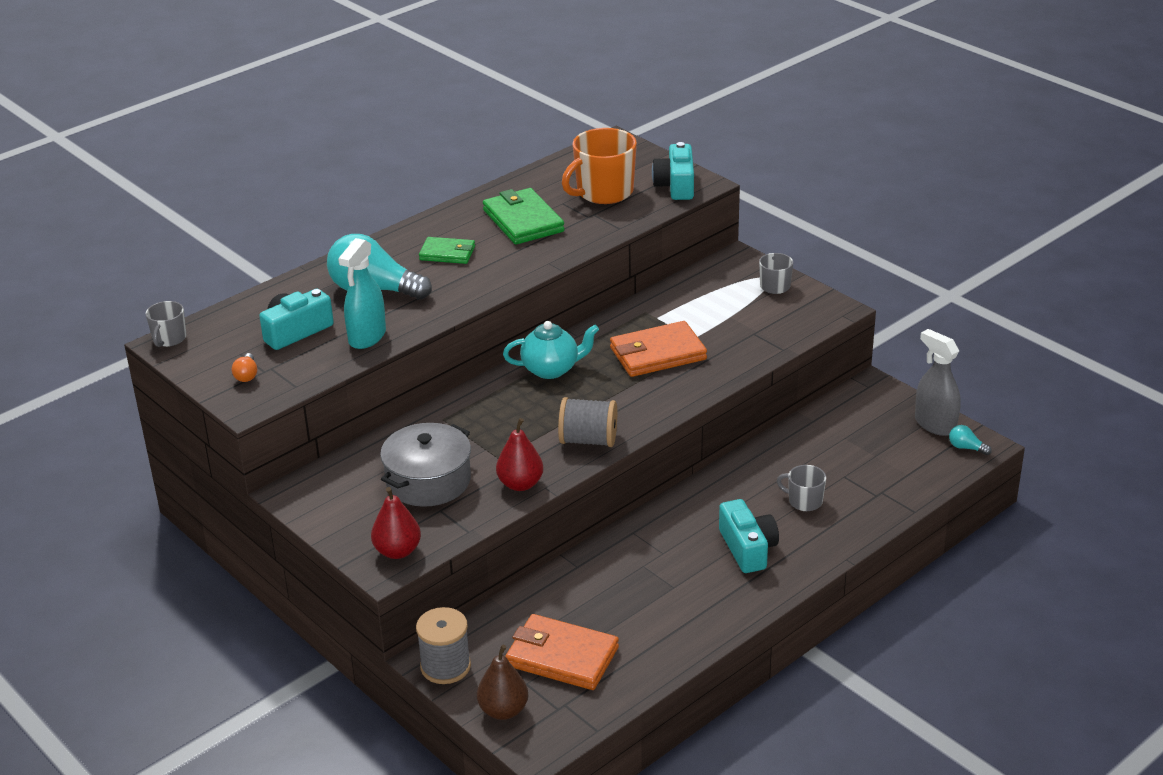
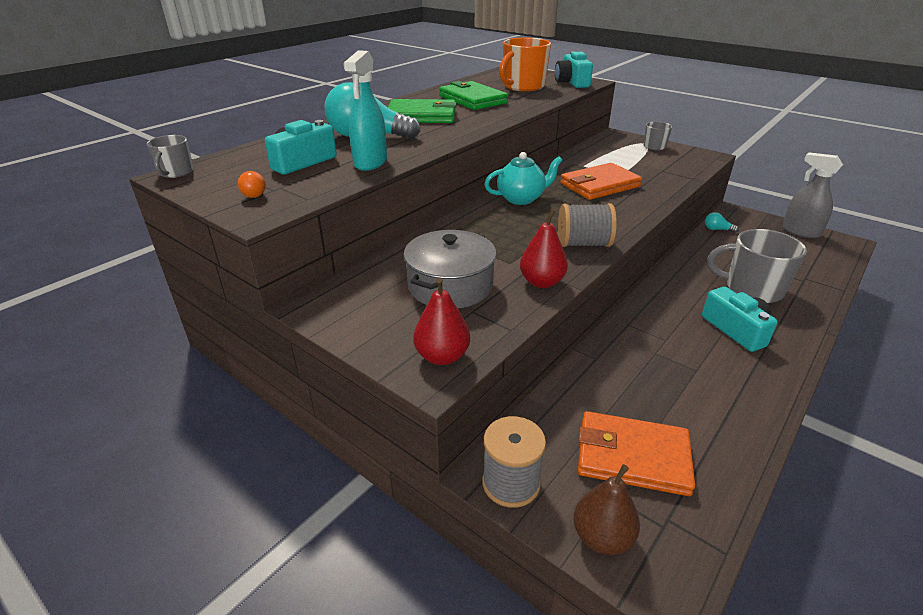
camera: 10 degrees left, 0 degrees up
(447, 253) = (421, 116): green wallet -> green wallet, size x1.63
(804, 501) = (752, 289): grey mug -> grey mug, size x1.90
(966, 448) = (837, 244): turquoise light bulb -> turquoise light bulb (717, 229)

